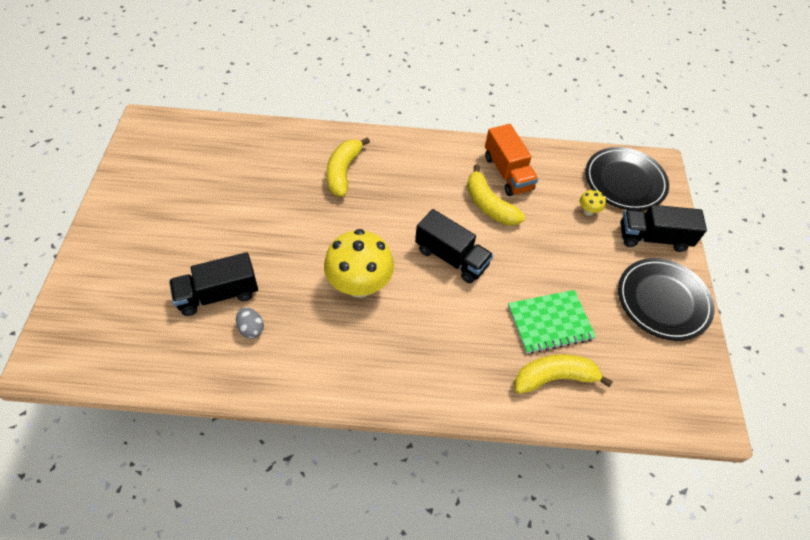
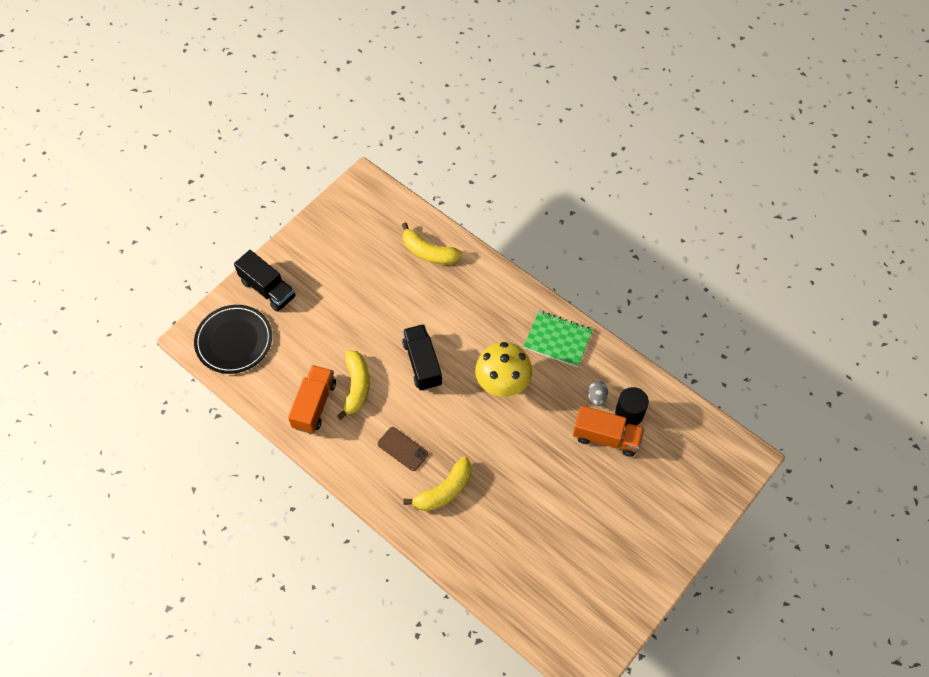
camera: 140 degrees left, 5 degrees up
(205, 333) = (629, 413): none -> black cylinder
(218, 294) = (606, 437): black truck -> orange truck
(404, 182) = (402, 449): none -> brown phone
(550, 322) = (399, 282): green notebook -> green notebook (558, 340)
(588, 211) = (289, 336): yellow mushroom -> none
(663, 301) = (313, 250): black plate -> none

